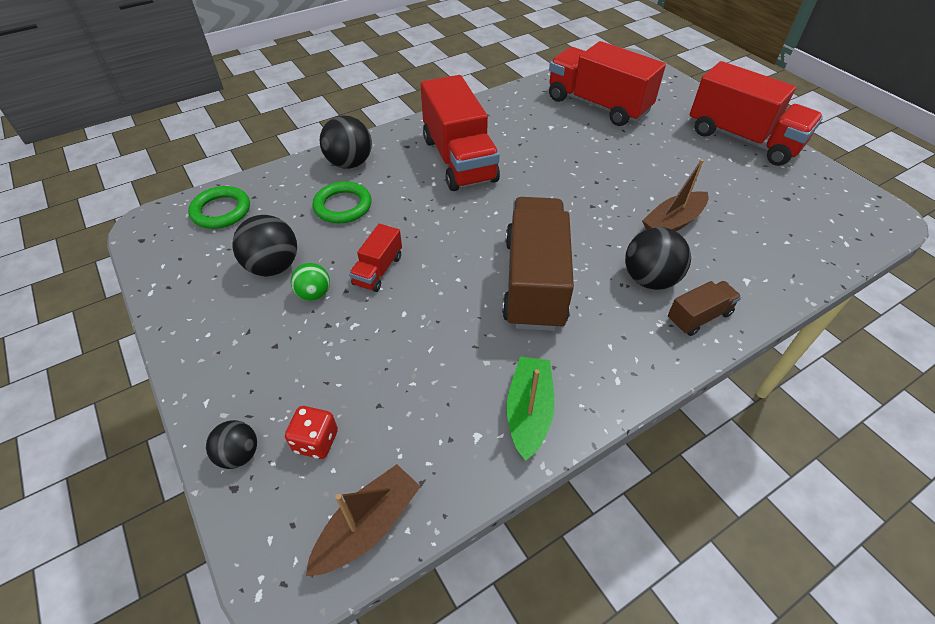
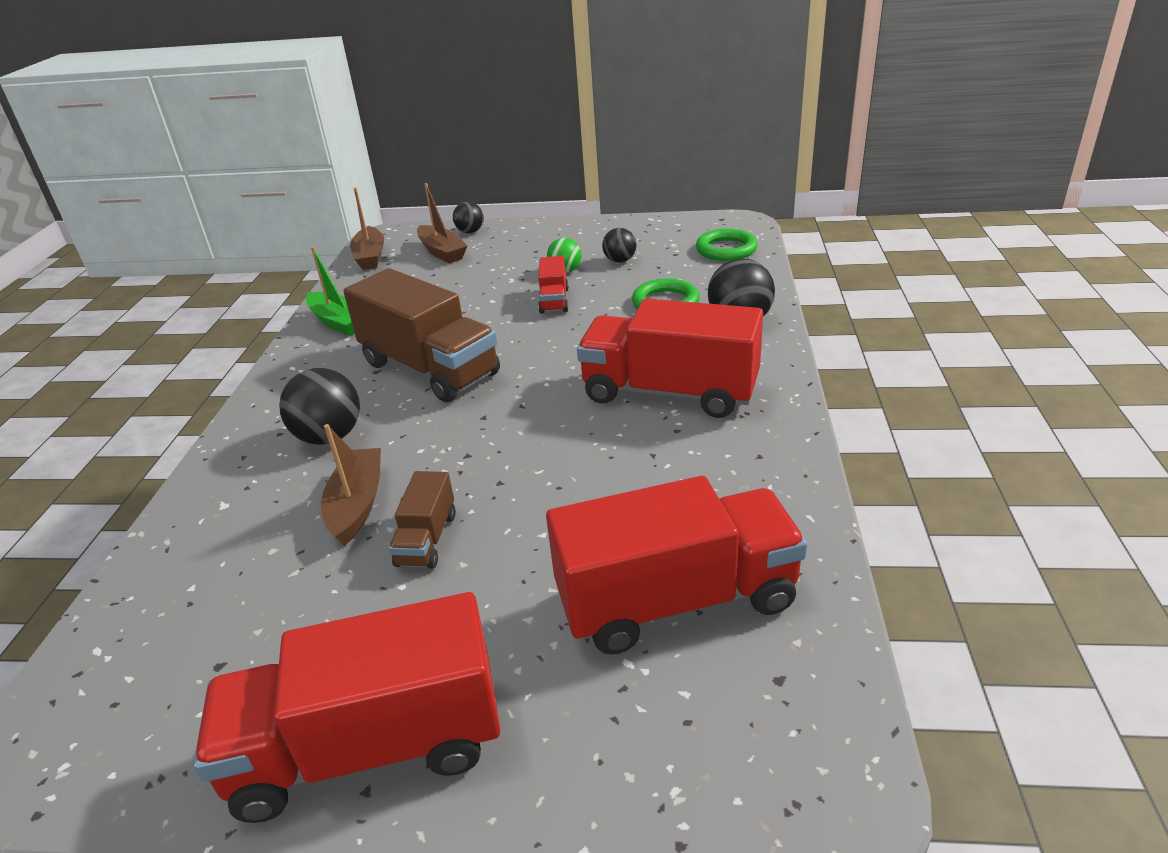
camera: 130 degrees right, 15 degrees down
(273, 266) = (620, 261): black ball -> black ball, size x0.61
(316, 441) = (442, 252): red dice -> brown boat
(378, 270) = (554, 300): red truck -> red truck turned 150 degrees counterclockwise
(699, 317) = (255, 441): brown truck -> brown truck (427, 539)

